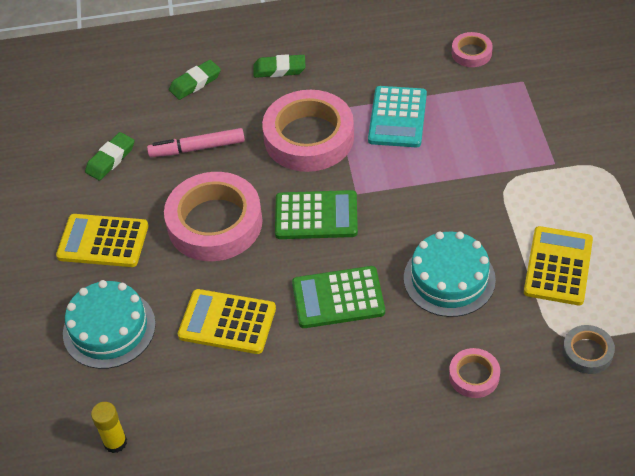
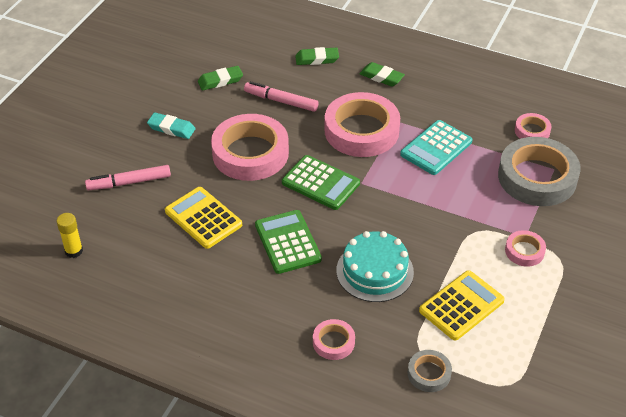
camera: 30 degrees right, 5 degrees down
(103, 241) = (171, 128): yellow calculator -> turquoise eraser
(109, 328) = (129, 182): turquoise cake -> pink marker
(338, 298) = (287, 242): green calculator -> green calculator turned 45 degrees clockwise
(515, 98) = (537, 177): none -> grey tape
(567, 178) = (524, 251): none -> pink tape

